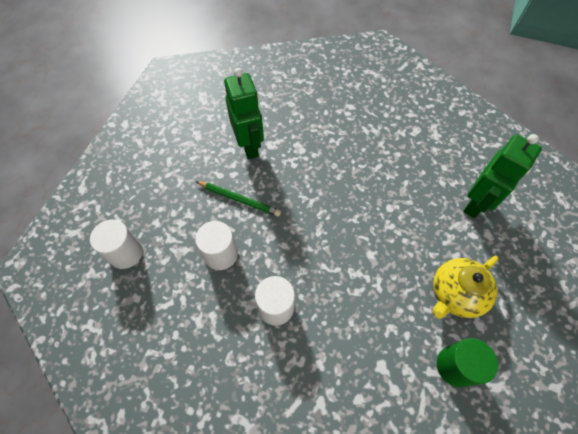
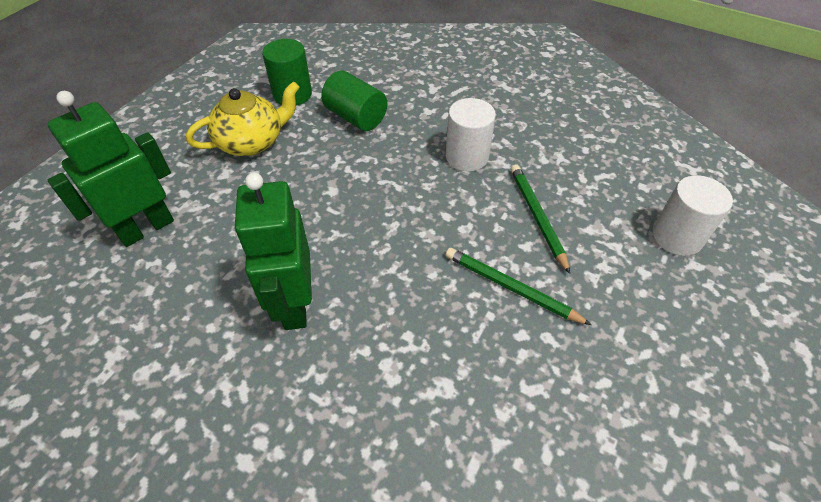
camera: 170 degrees left, 10 degrees down
(221, 254) = (537, 217): white cylinder -> green pencil
(249, 146) = (489, 389): green robot -> green robot (294, 304)
(382, 342) = (356, 117): none -> green cylinder

